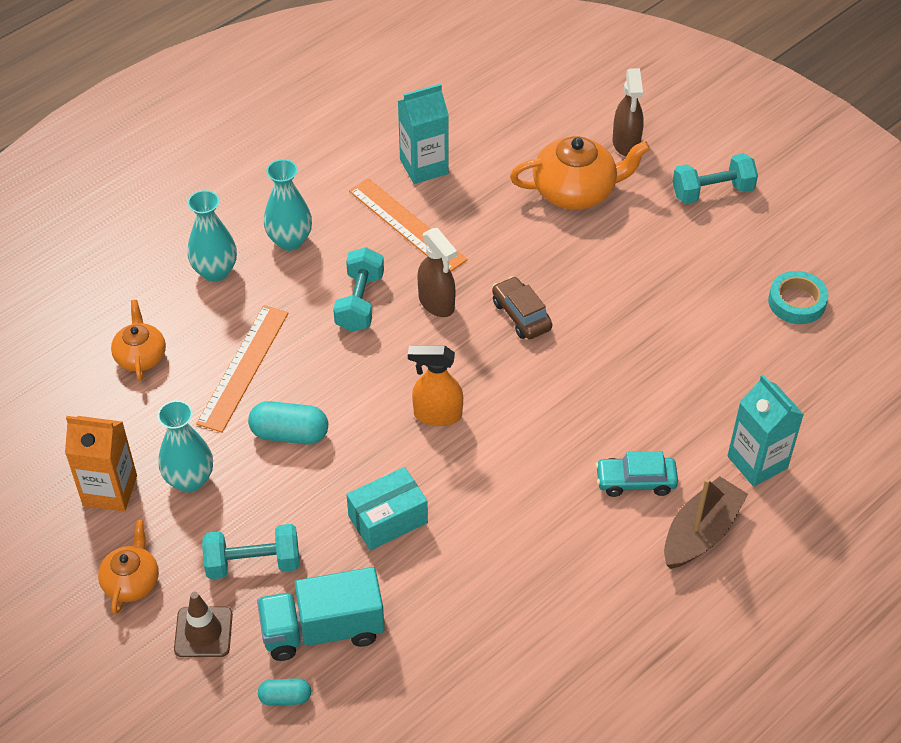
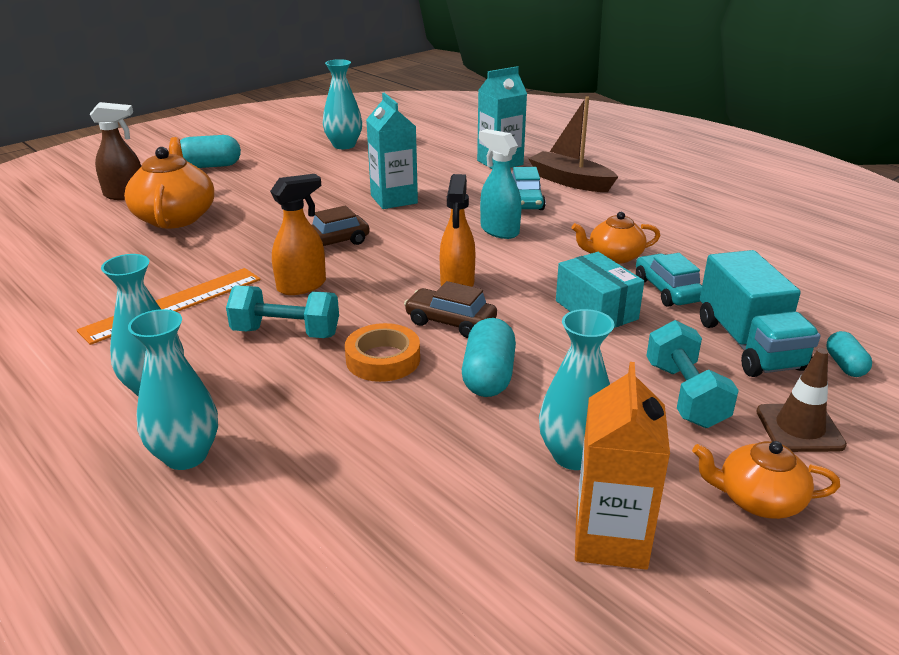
camera: 90 degrees left, 20 degrees down
(141, 356) = (342, 526): orange teapot -> orange teapot (614, 256)
(243, 367) = (378, 418): orange ruler -> none
(317, 366) = (383, 359): none -> orange tape
(371, 409) = (450, 322): none -> brown car
(423, 584) = (667, 290): none -> turquoise car
(424, 166) = (81, 295): turquoise carton -> turquoise carton (394, 199)
(437, 303) = (302, 286): brown spray bottle -> orange spray bottle
(555, 452) = (499, 231): none -> turquoise spray bottle
(712, 192) = (210, 166): turquoise dumbbell -> turquoise capsule
(796, 302) = (344, 145): turquoise tape -> turquoise vase

